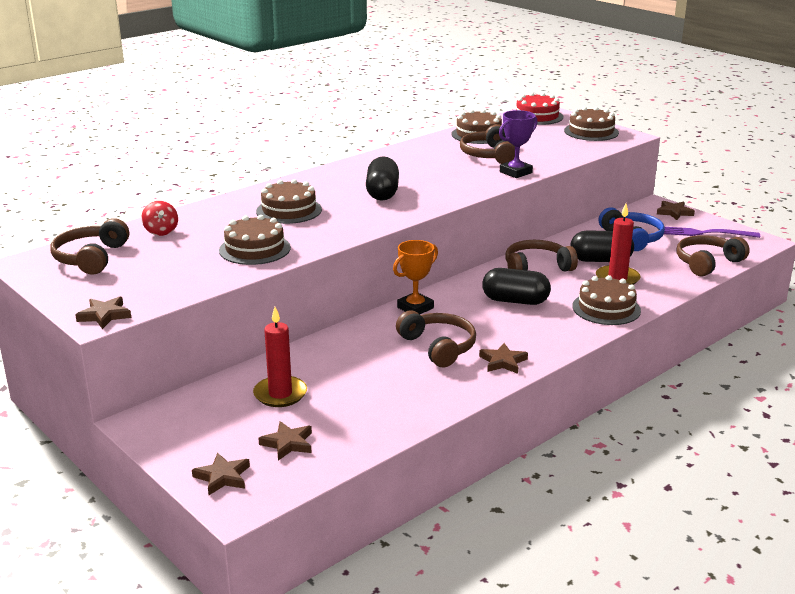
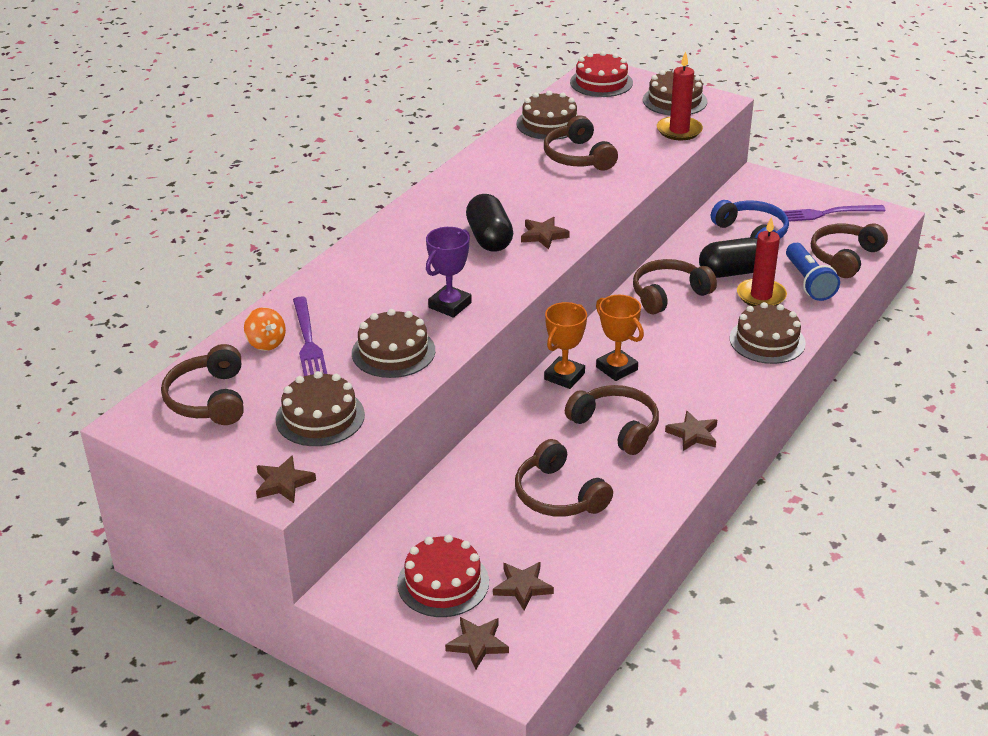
camera: 15 degrees left, 10 degrees up
(161, 231) = (266, 343): red spinning top -> orange spinning top
(194, 234) = (308, 341): none -> purple fork
(223, 429) = (443, 582): none -> red cake
(280, 394) = (479, 524): red candle -> red candle (679, 131)
(289, 210) = (397, 284): brown cake -> brown cake (320, 417)
(359, 385) = (558, 495): none -> brown headphones
(463, 309) = (616, 368): none -> orange trophy
(515, 172) = (622, 181): purple trophy -> purple trophy (450, 305)
(515, 301) = (667, 347): black capsule -> none
(665, 275) = (808, 282): none -> blue flashlight
(674, 212) = (781, 187): brown star -> brown star (543, 235)

